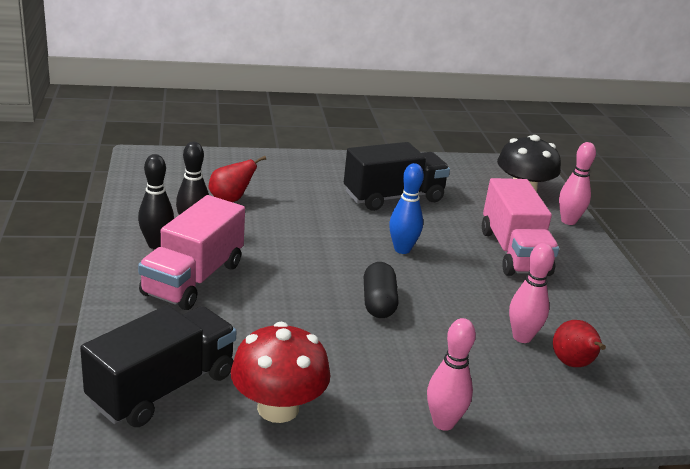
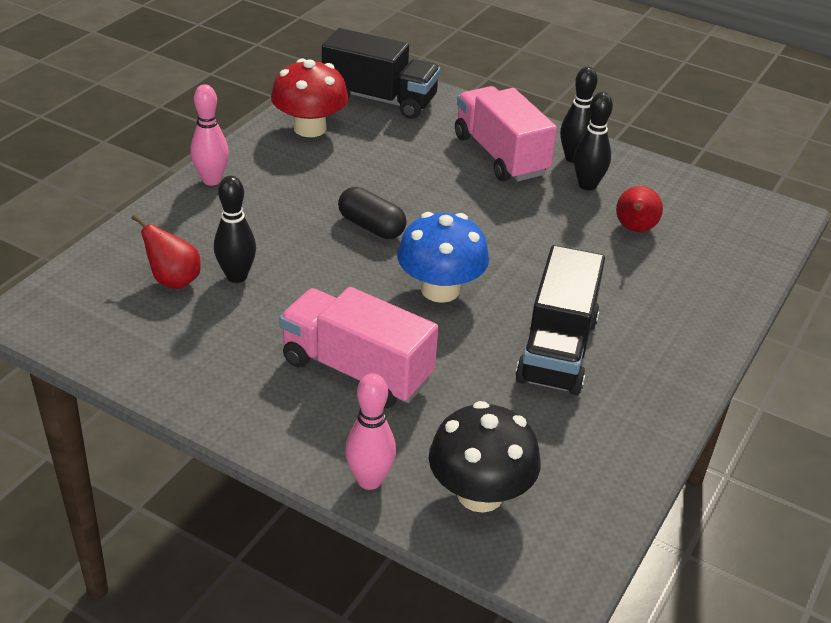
camera: 130 degrees right, 10 degrees up
(162, 388) = (379, 99): black truck -> black truck turned 60 degrees counterclockwise
(402, 249) = (440, 290): blue bowling pin -> blue mushroom
(522, 337) = (236, 276): pink bowling pin -> black bowling pin

